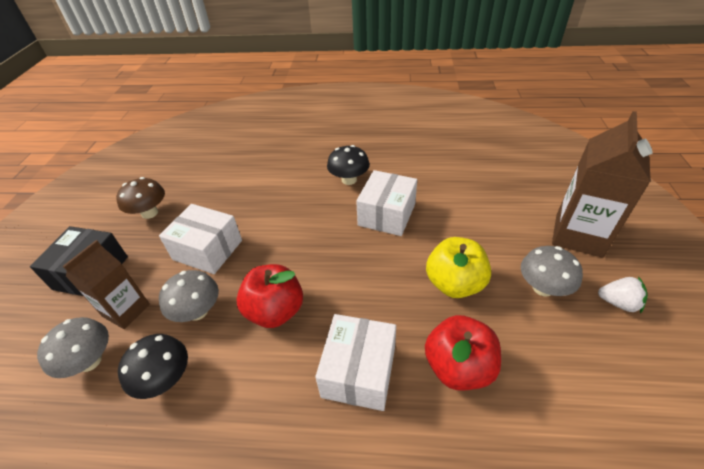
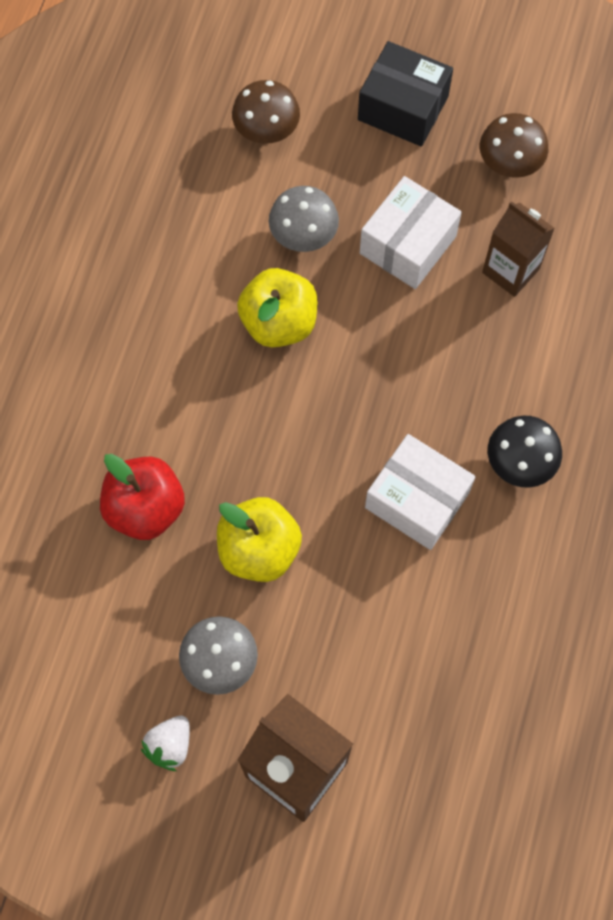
camera: 100 degrees right, 25 degrees up
(90, 361) = (266, 131): grey mushroom -> brown mushroom
(126, 310) = (328, 157): brown carton -> brown carton (510, 270)
(165, 379) = (222, 207): black mushroom -> none
(275, 311) = (279, 322): red apple -> yellow apple
(359, 371) = (172, 401): white box -> none

